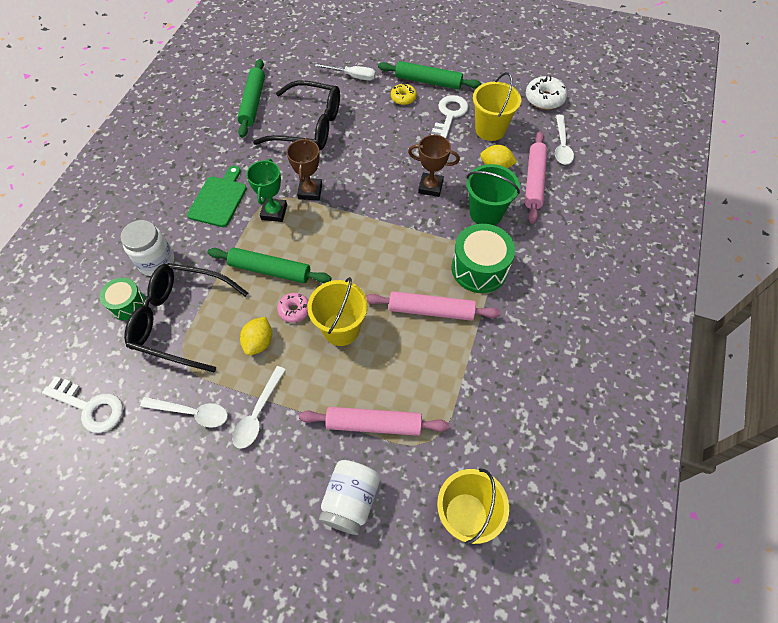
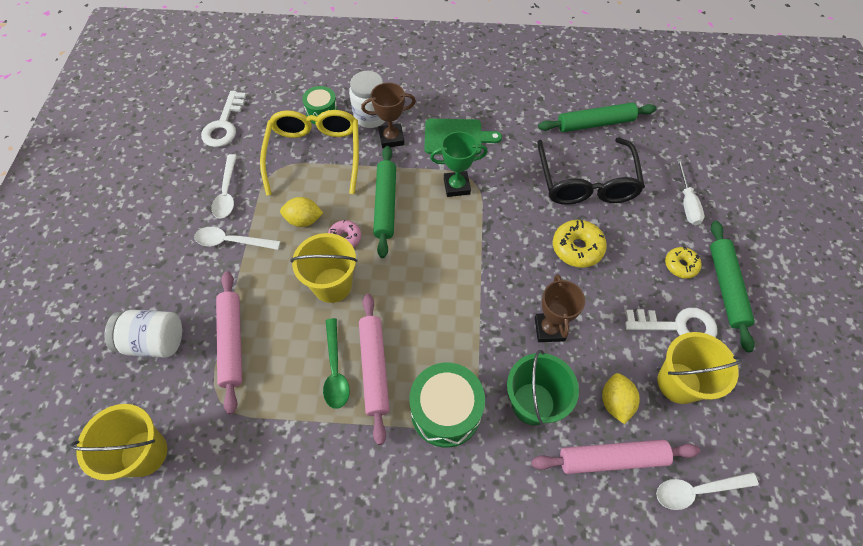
camera: 75 degrees right, 0 degrees up
(181, 320) = (315, 154): black glasses -> yellow glasses
(310, 191) = (495, 209): brown trophy -> brown trophy (391, 138)
(367, 150) = (577, 248): none -> yellow donut
(425, 340) = (335, 370): none -> green spoon
(544, 99) = (780, 450): white donut -> none

